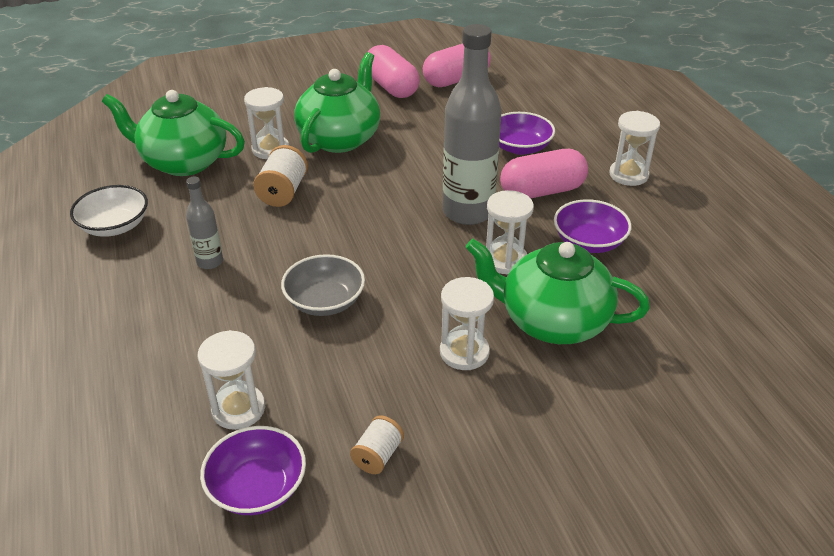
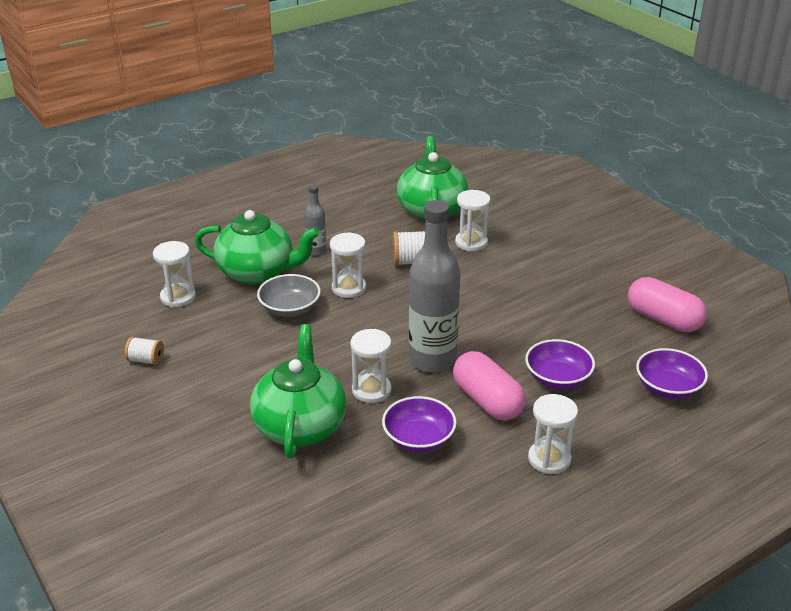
camera: 75 degrees right, 5 degrees down
(115, 226) = (341, 205): white bowl -> none
(257, 487) = (116, 319): purple bowl -> purple bowl (668, 387)
(340, 138) = (508, 272): green teapot -> green teapot (257, 272)
(391, 87) = (618, 283): pink capsule -> none
(464, 352) = (252, 383): white hourglass -> white hourglass (349, 288)

